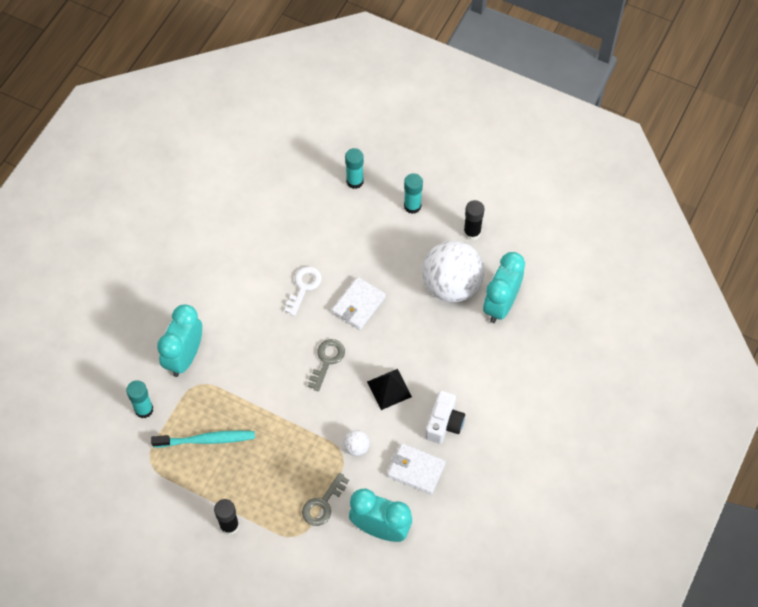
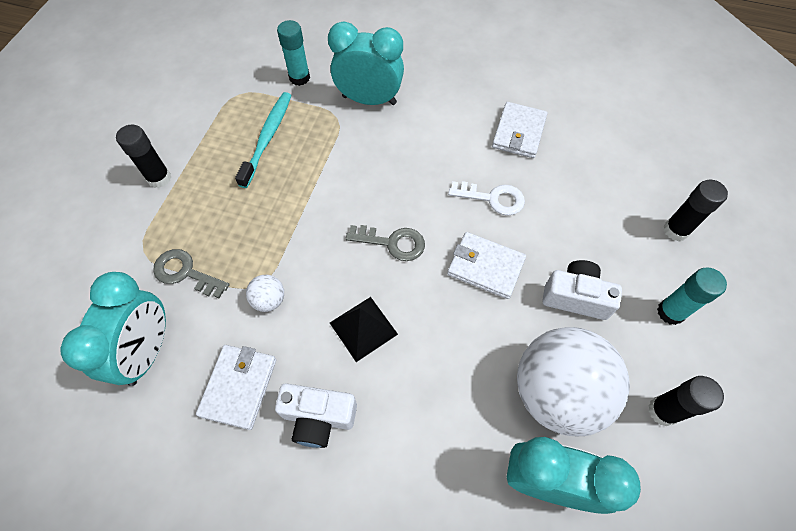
camera: 80 degrees right, 0 degrees up
(206, 440) = (268, 138): turquoise toothbrush -> turquoise toothbrush turned 150 degrees counterclockwise
(247, 254) = (519, 132): none -> white wallet
(355, 181) = (675, 230): turquoise glue stick -> black glue stick
(391, 256) = (575, 297): none -> white camera

